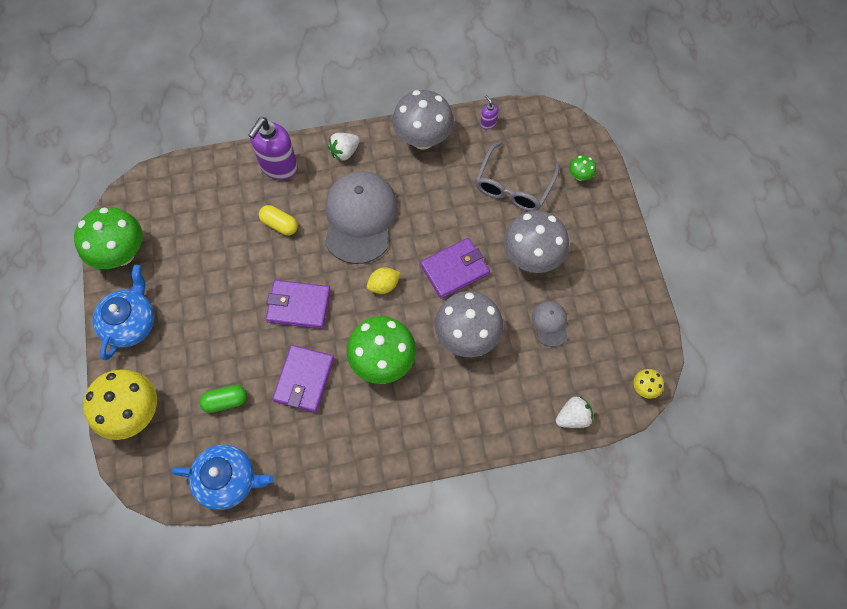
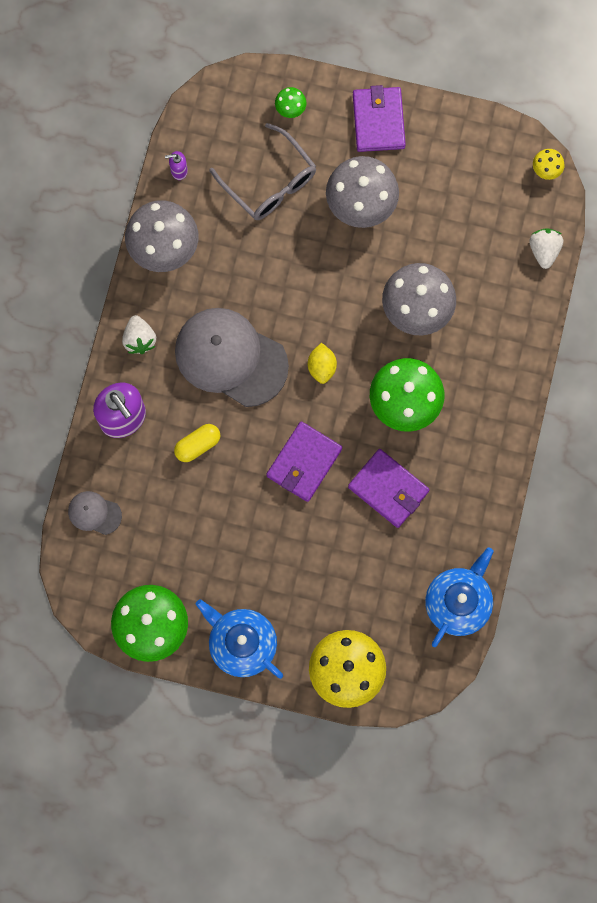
camera: 65 degrees left, 10 degrees up
(225, 401) = (375, 575): green capsule -> none
(454, 269) = (338, 288): purple wallet -> purple wallet (378, 121)
(550, 323) = (441, 224): grey cap -> grey cap (94, 513)

